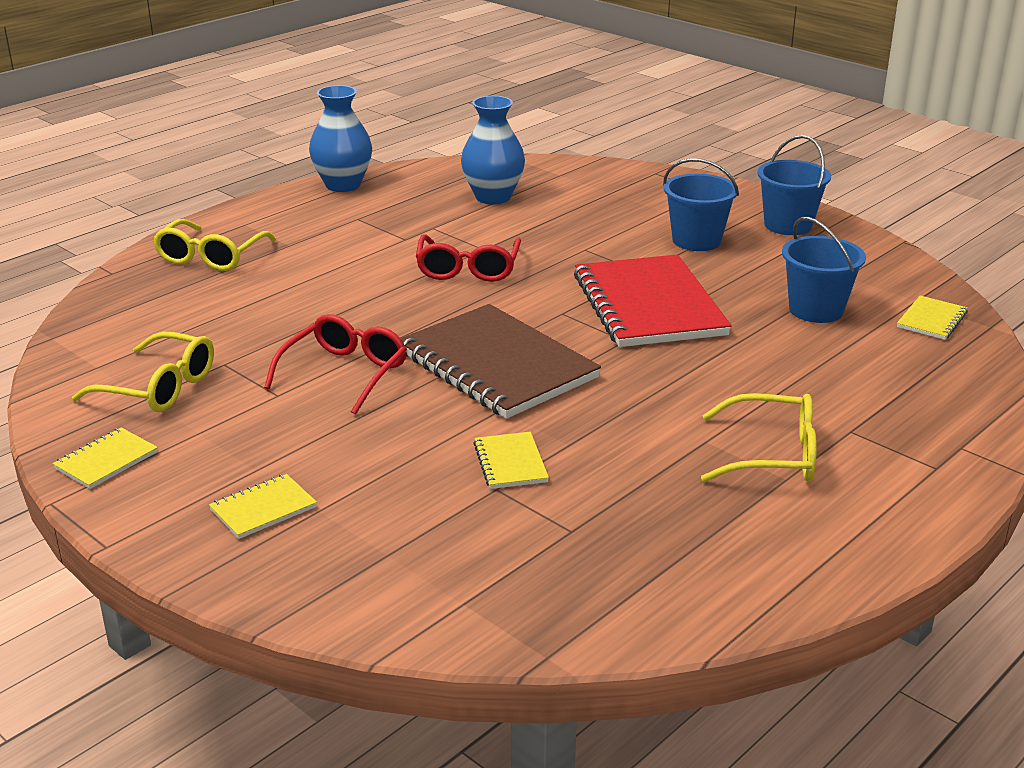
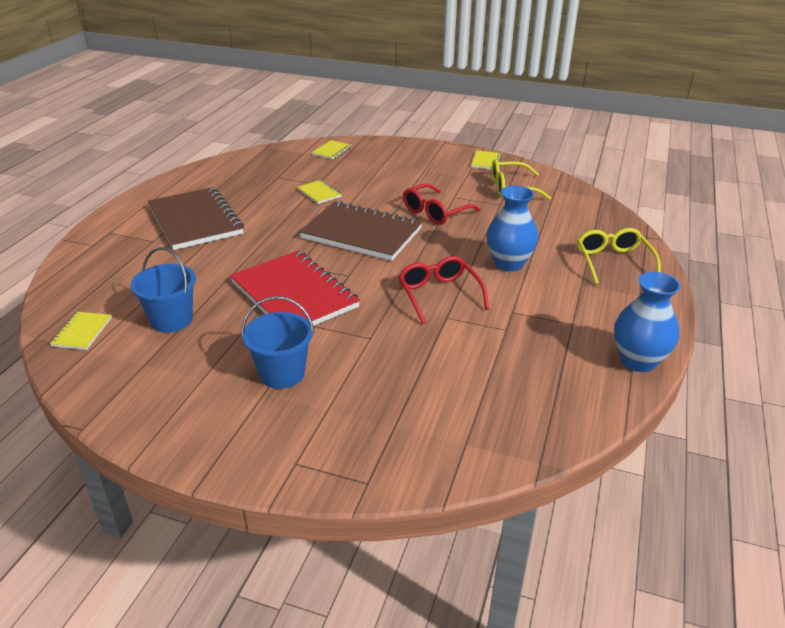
camera: 155 degrees right, 5 degrees up
(263, 509) = (404, 160): yellow notebook -> yellow notebook (332, 151)
(345, 373) = (435, 212): red glasses -> red glasses turned 45 degrees clockwise
(493, 197) = (496, 383): blue vase -> blue vase (509, 264)
(772, 455) = (195, 221): yellow glasses -> brown notebook
(788, 225) = (199, 422): blue bucket -> none

